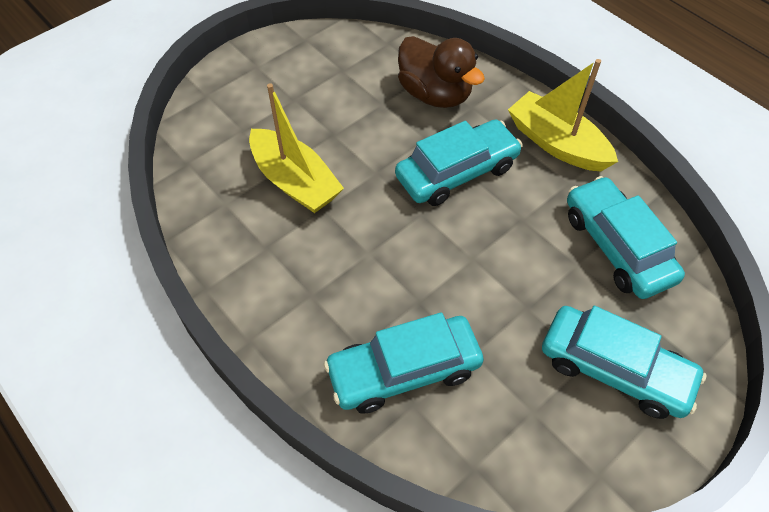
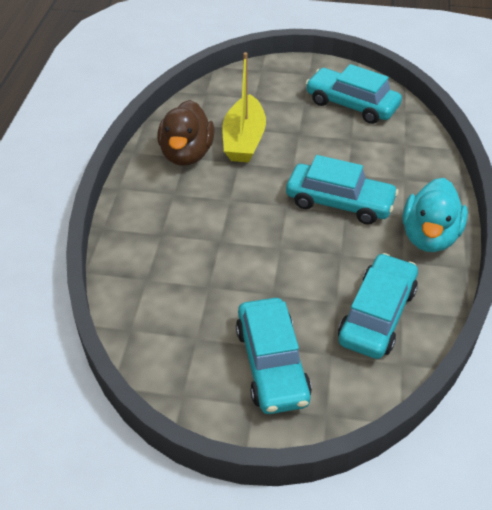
camera: 50 degrees right, 10 degrees down
(404, 370) = (164, 261): turquoise car -> turquoise car (351, 104)
(435, 94) = (391, 156): brown duck -> brown duck (186, 154)
(556, 143) = (429, 236): yellow boat -> turquoise duck

